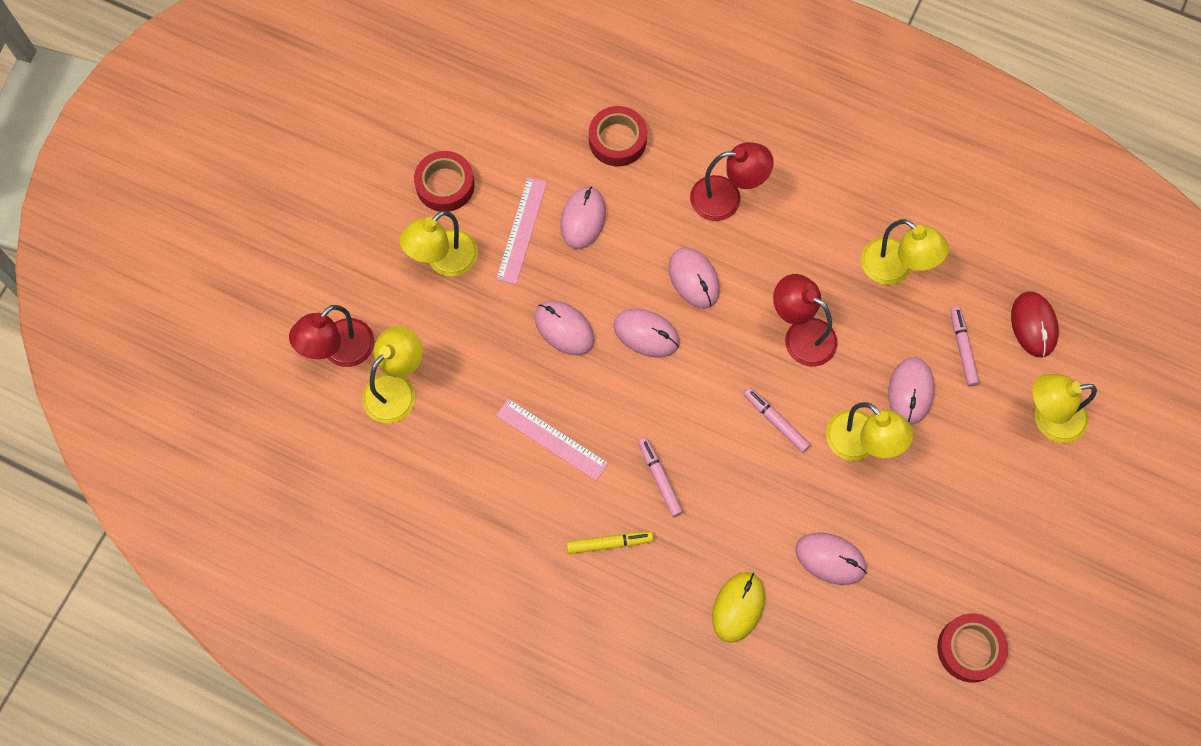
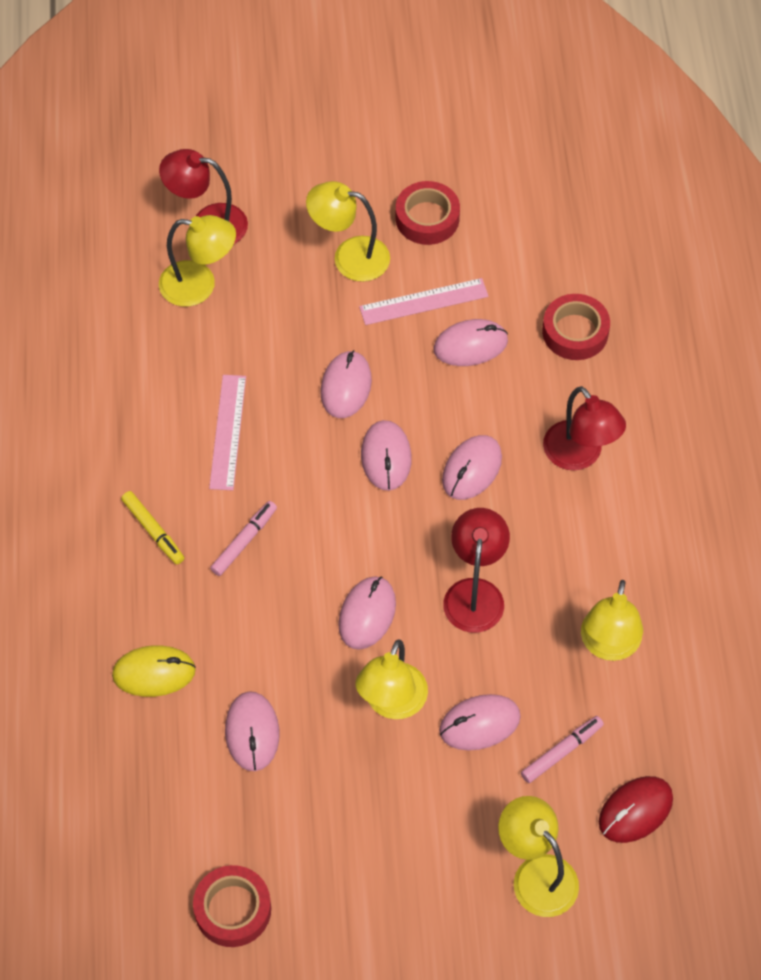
camera: 60 degrees right, 10 degrees down
(775, 421) = (367, 614): pink marker -> pink mouse

